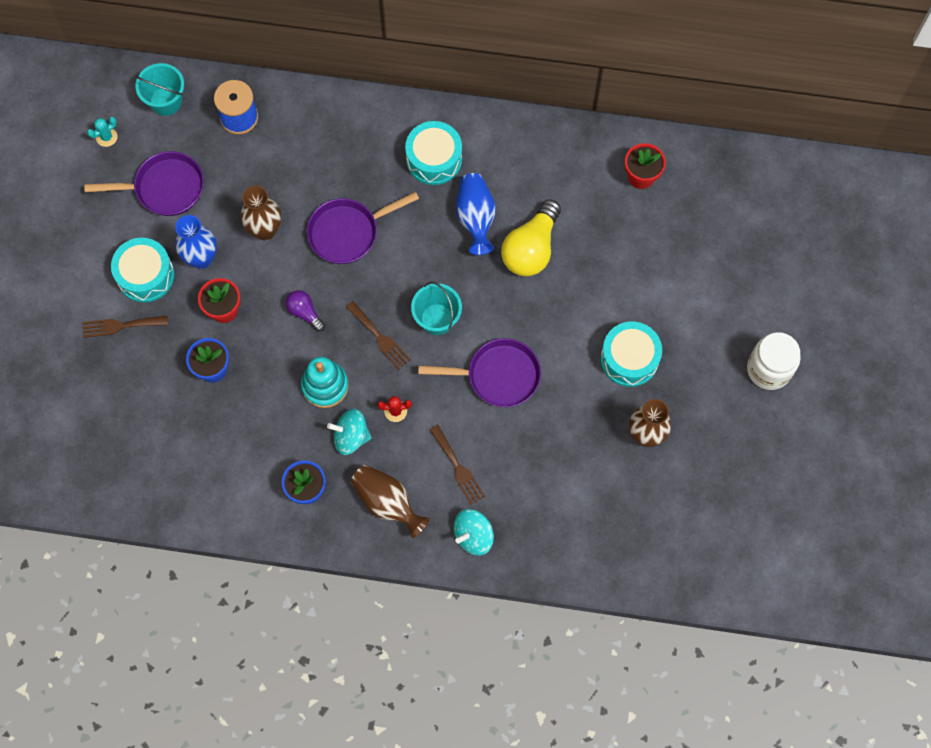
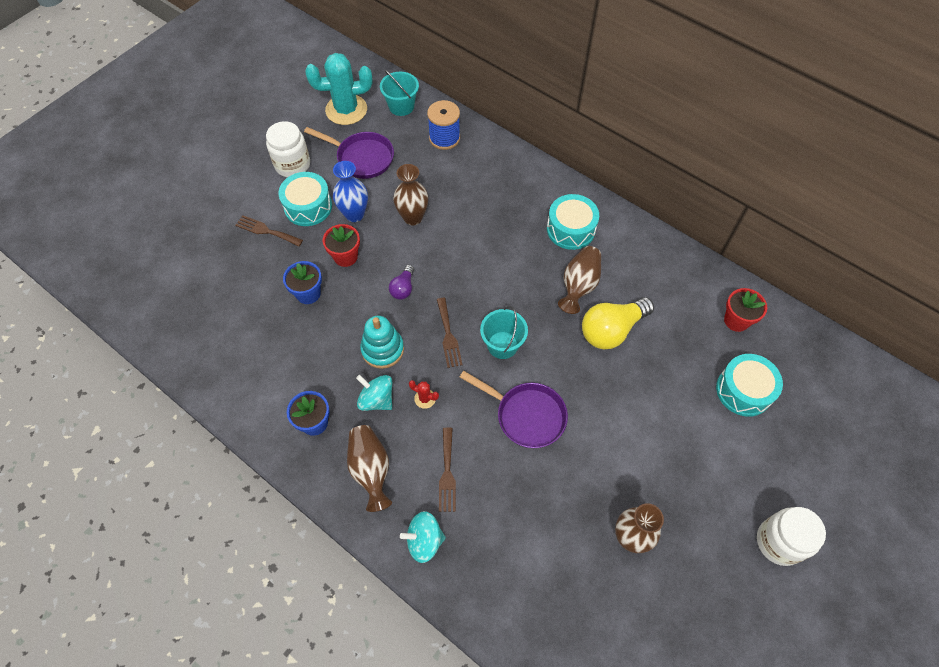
camera: 30 degrees right, 10 degrees down
(94, 235) = (292, 165): none -> white jar
(106, 137) = (346, 110): turquoise cactus -> turquoise cactus, size x2.44
(304, 312) = (403, 288): purple light bulb -> purple light bulb turned 150 degrees counterclockwise
(348, 232) = (473, 248): purple pan -> none
(475, 218) = (579, 286): blue vase -> brown vase
(629, 359) = (650, 462): turquoise drum -> turquoise drum (743, 390)

